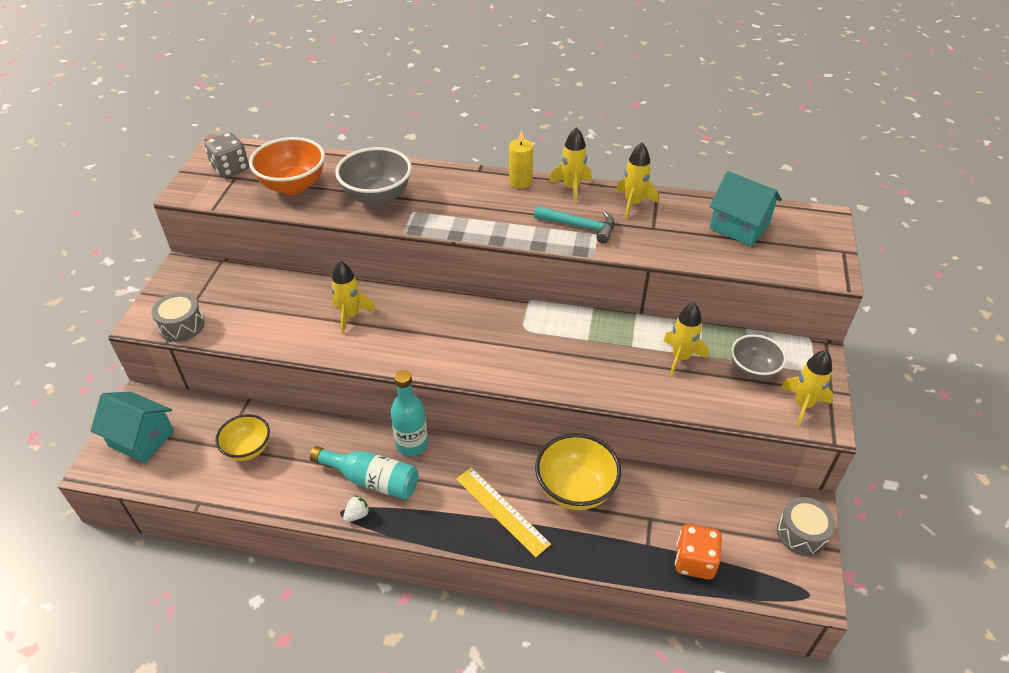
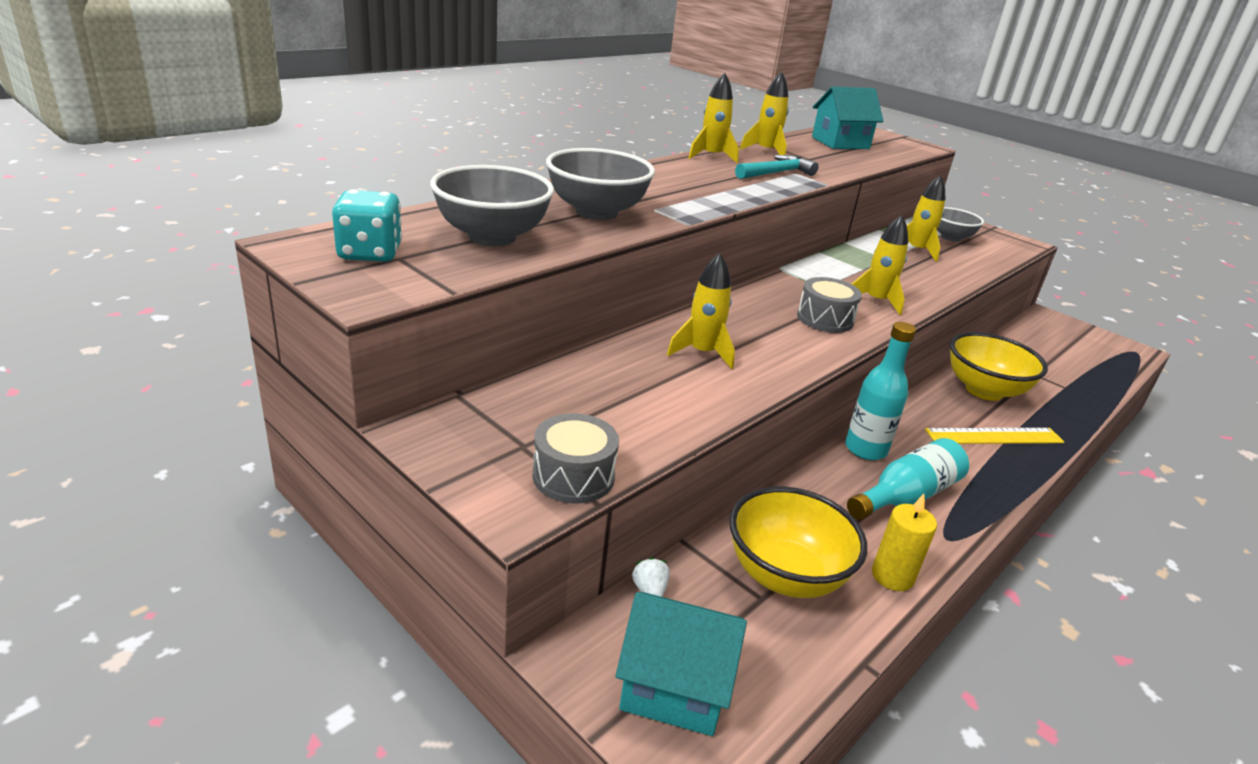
camera: 60 degrees left, 15 degrees down
(141, 439) = (674, 687): turquoise house -> turquoise house turned 45 degrees clockwise
(230, 168) = (370, 253): grey dice -> turquoise dice
(248, 449) = (785, 576): yellow bowl -> yellow bowl, size x1.53
(293, 186) = (492, 237): orange bowl -> grey bowl
(357, 515) = (958, 527): white strawberry -> white strawberry (649, 591)
(520, 182) = (671, 165): yellow candle -> yellow candle (892, 576)
(694, 561) = (1091, 376): orange dice -> none
(801, 533) = (1074, 329): grey drum -> grey drum (825, 319)
(803, 405) = (1000, 240): yellow rocket -> yellow rocket (876, 301)

